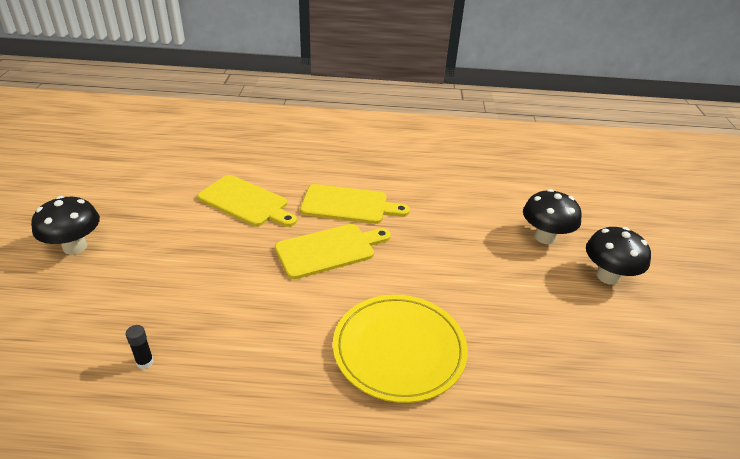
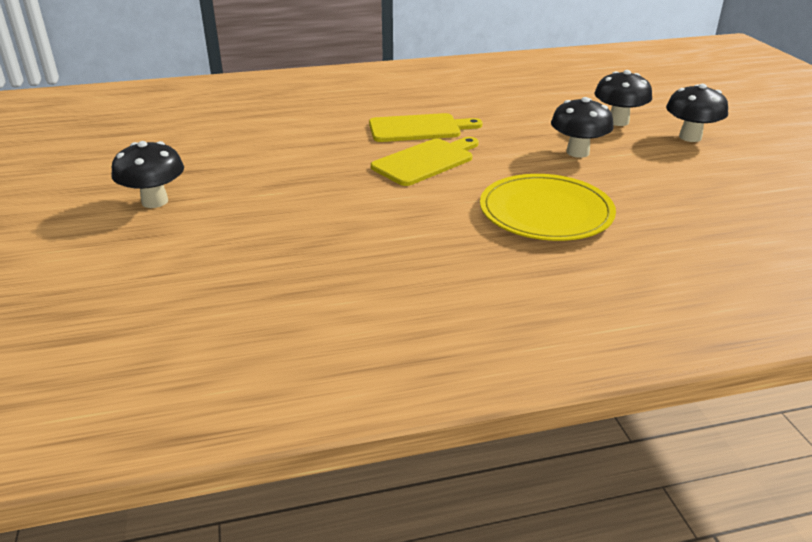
camera: 15 degrees left, 5 degrees down
(145, 362) = (309, 264): black glue stick -> none
(246, 202) = (312, 142): yellow cutting board -> none
(479, 271) = (577, 152): none -> black mushroom

